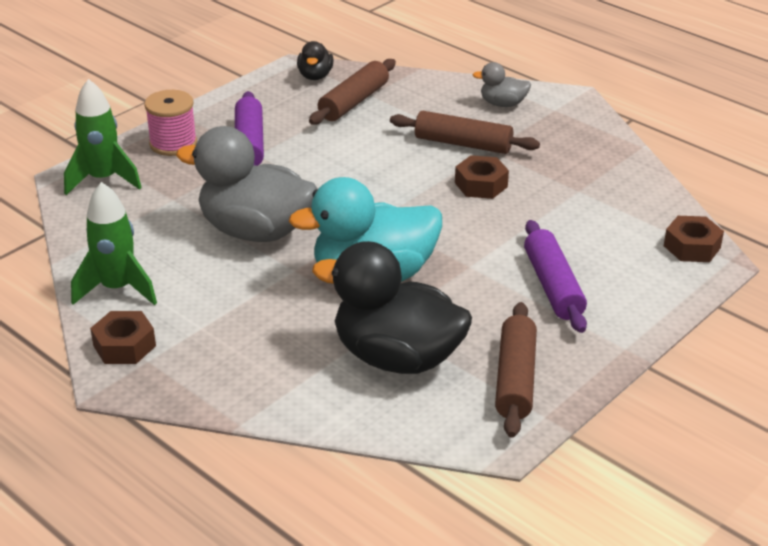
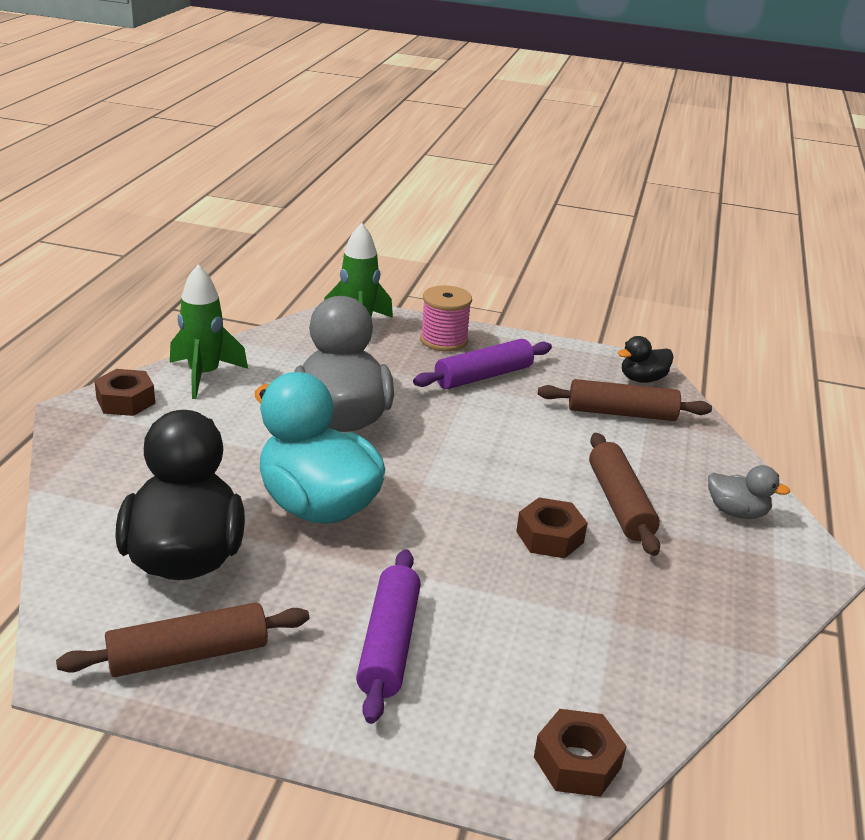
camera: 60 degrees right, 5 degrees down
(502, 104) = (736, 512): grey duck -> grey duck turned 135 degrees clockwise
(553, 286) = (389, 644): purple rolling pin -> purple rolling pin turned 45 degrees counterclockwise

